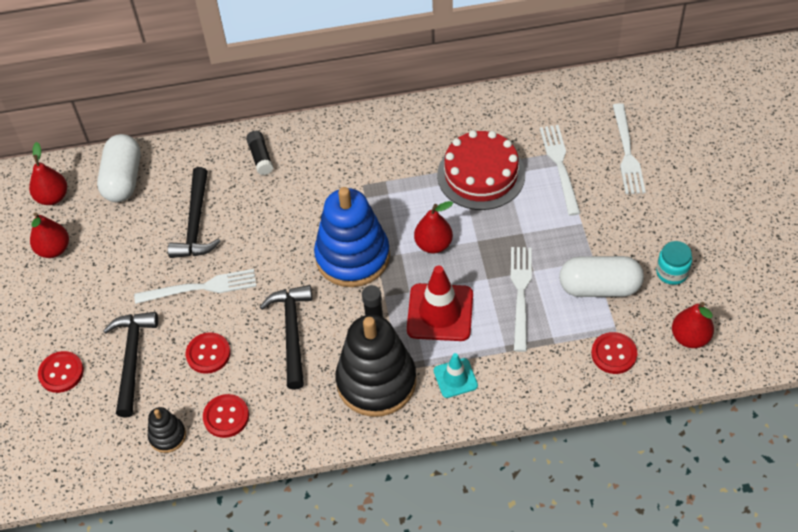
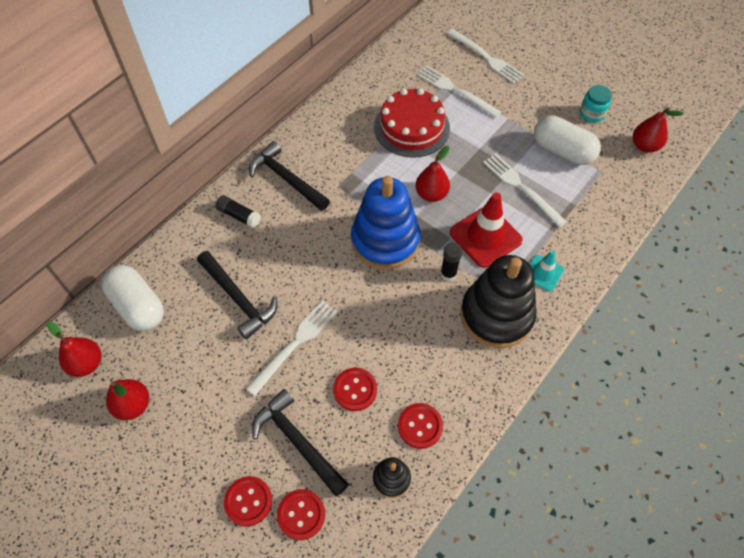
camera: 45 degrees left, 5 degrees up
(292, 332) = (400, 325): black hammer -> black hammer (286, 179)
(599, 287) = (562, 151): white capsule -> white capsule turned 75 degrees clockwise
(614, 354) = (616, 186): red button -> red button (301, 514)

